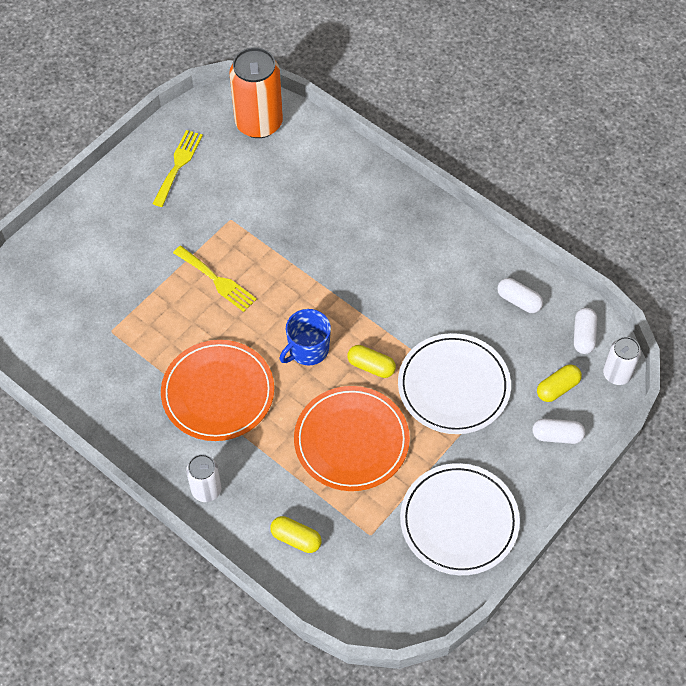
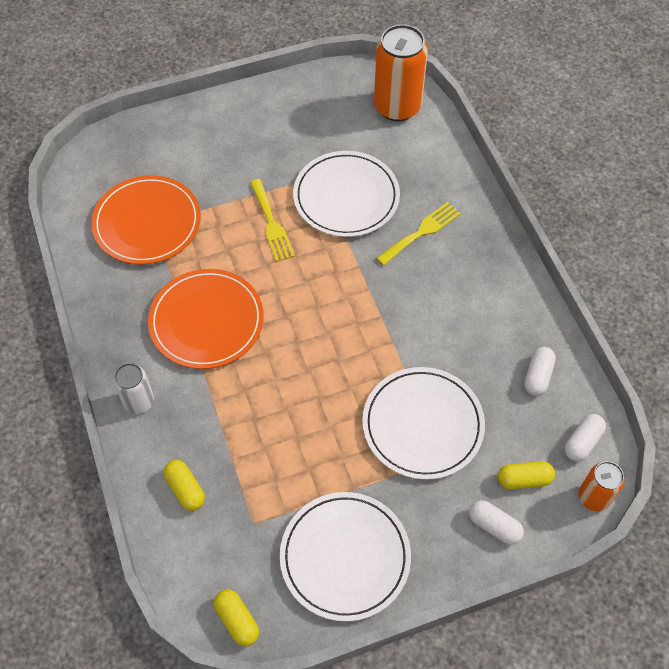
camera: 30 degrees right, 0 degrees up
(178, 165) = (304, 111): yellow fork -> yellow fork (421, 232)
(267, 226) = (346, 197): none -> white plate
(308, 349) = (310, 323): blue mug -> none
(351, 440) = (294, 426): orange plate -> orange plate (147, 223)
(371, 366) = (357, 367): yellow capsule -> yellow capsule (237, 620)
(518, 301) = (537, 376): white capsule -> white capsule turned 45 degrees clockwise
(617, 374) = (594, 497): white can -> orange can

